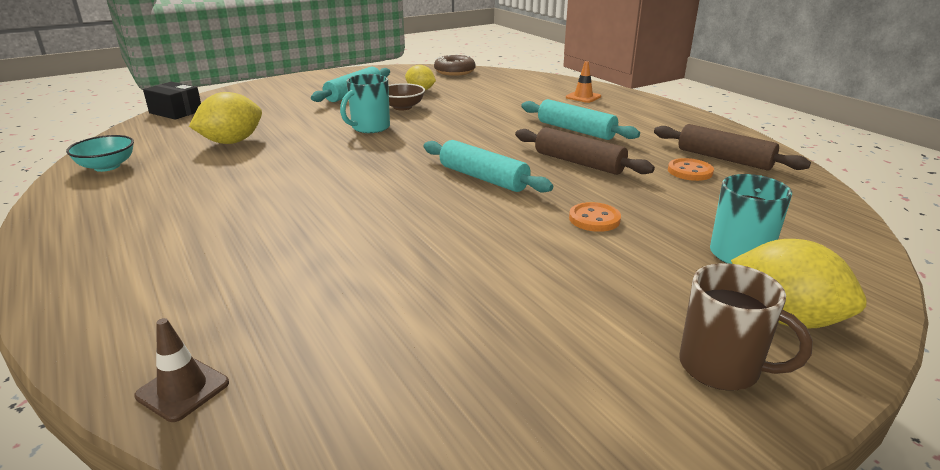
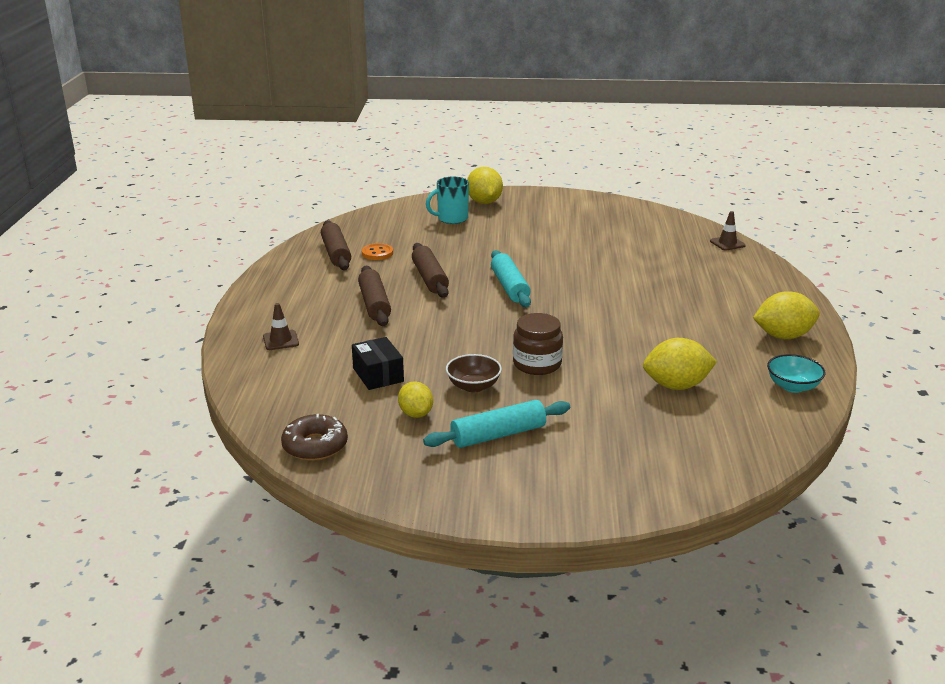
camera: 145 degrees left, 0 degrees up
(101, 213) = (783, 336): none -> yellow lemon
(176, 112) = (732, 469): black box -> black box (378, 375)
(369, 128) = (537, 364): turquoise mug -> brown jar
(576, 130) = (374, 304): turquoise rolling pin -> brown rolling pin
(583, 97) = (281, 340): orange traffic cone -> brown traffic cone
(594, 219) = (487, 248): orange button -> none
(721, 368) = (533, 201): brown mug -> none

